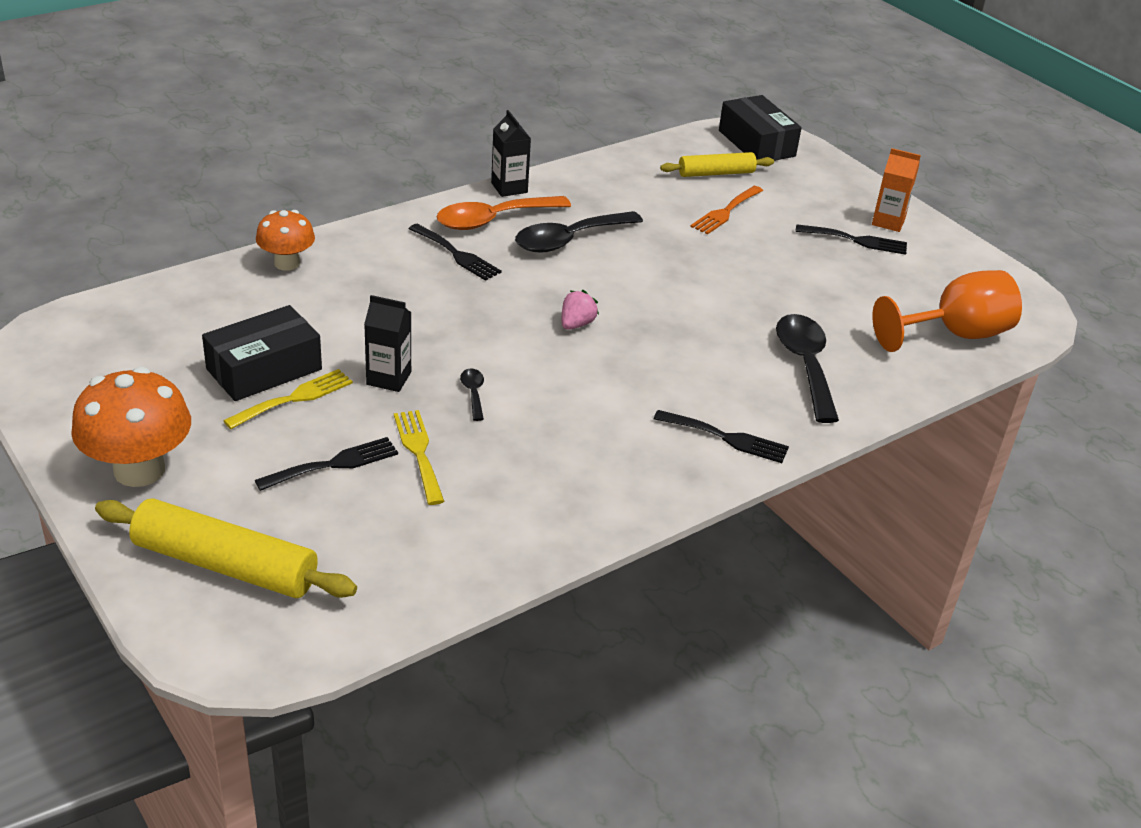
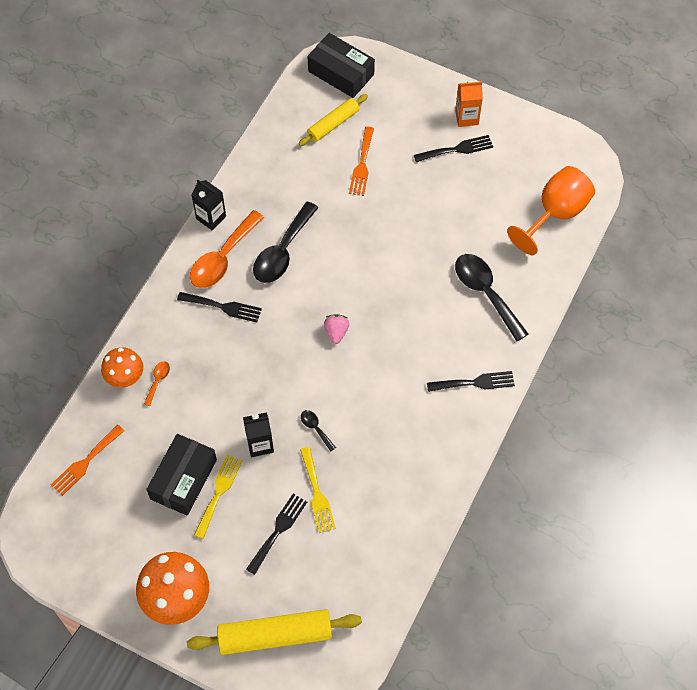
camera: 25 degrees left, 25 degrees up
(167, 309) = (85, 462): none -> orange fork
(321, 280) = (158, 381): none -> orange spoon
(418, 452) = (317, 494): yellow fork -> yellow fork turned 150 degrees counterclockwise

